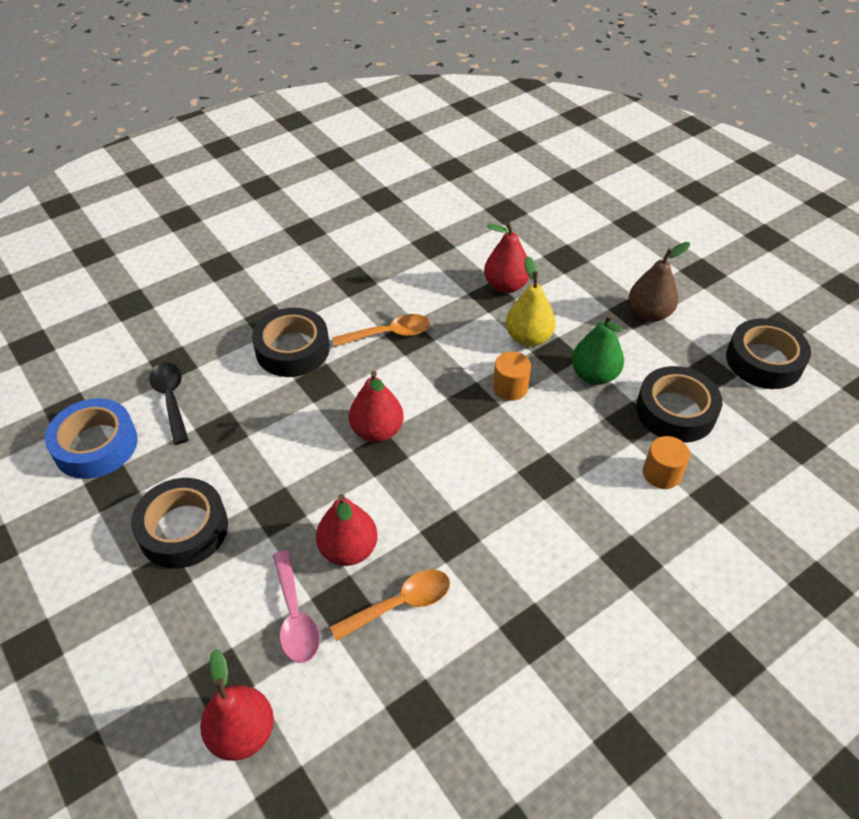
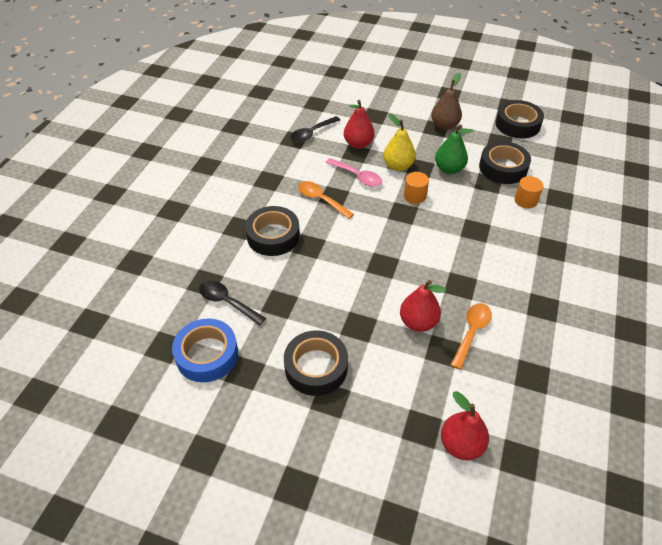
camera: 35 degrees left, 0 degrees up
(295, 616) = (426, 372): pink spoon -> pink spoon (357, 176)
(377, 431) = (369, 254): red pear -> none
(389, 334) = (321, 200): orange spoon -> orange spoon turned 90 degrees counterclockwise
(461, 246) = (312, 133): none -> black spoon

